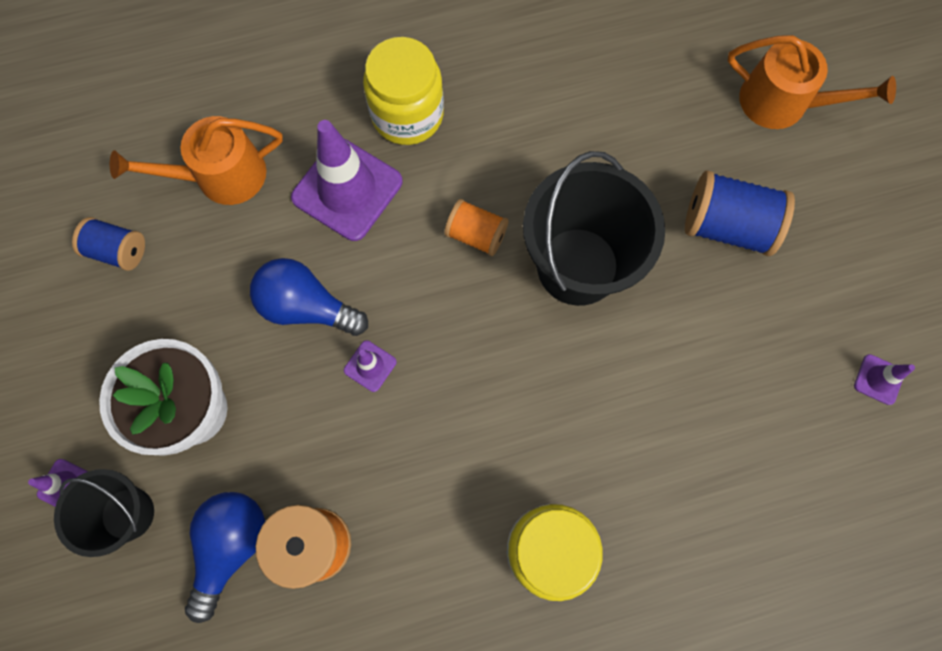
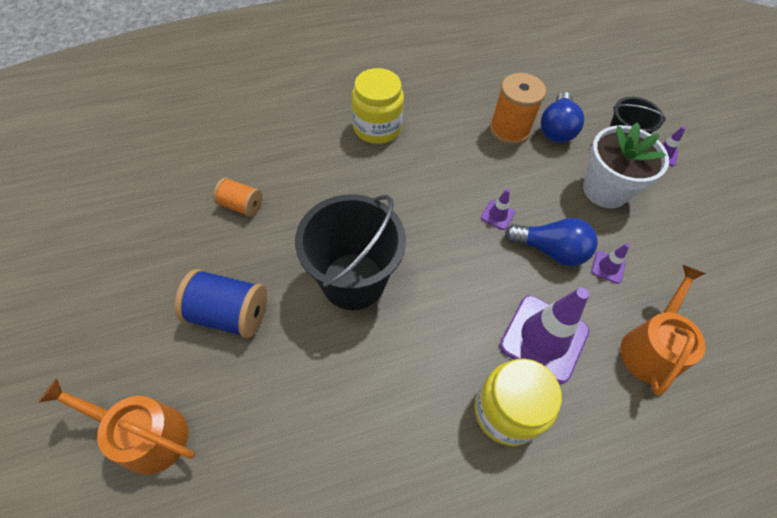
camera: 175 degrees right, 15 degrees down
(118, 251) = (703, 286): blue spool -> none
(221, 176) = (651, 348): orange watering can -> orange watering can turned 45 degrees counterclockwise
(476, 235) = (433, 303): orange spool -> orange spool (241, 205)
(878, 379) = (148, 210): purple traffic cone -> purple traffic cone (608, 267)

